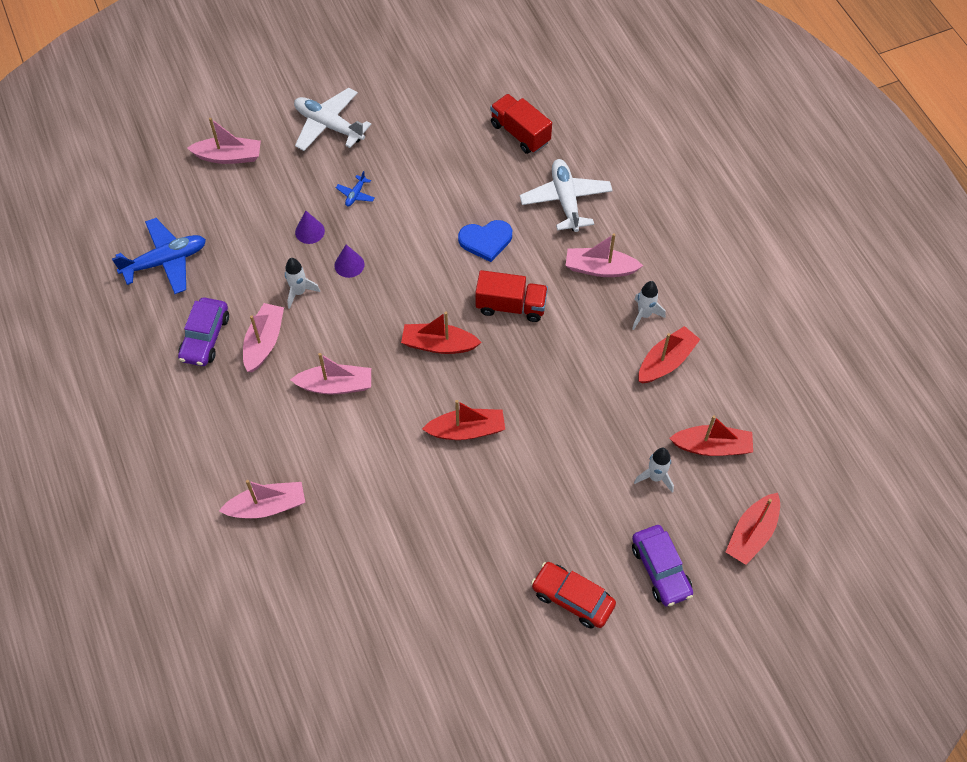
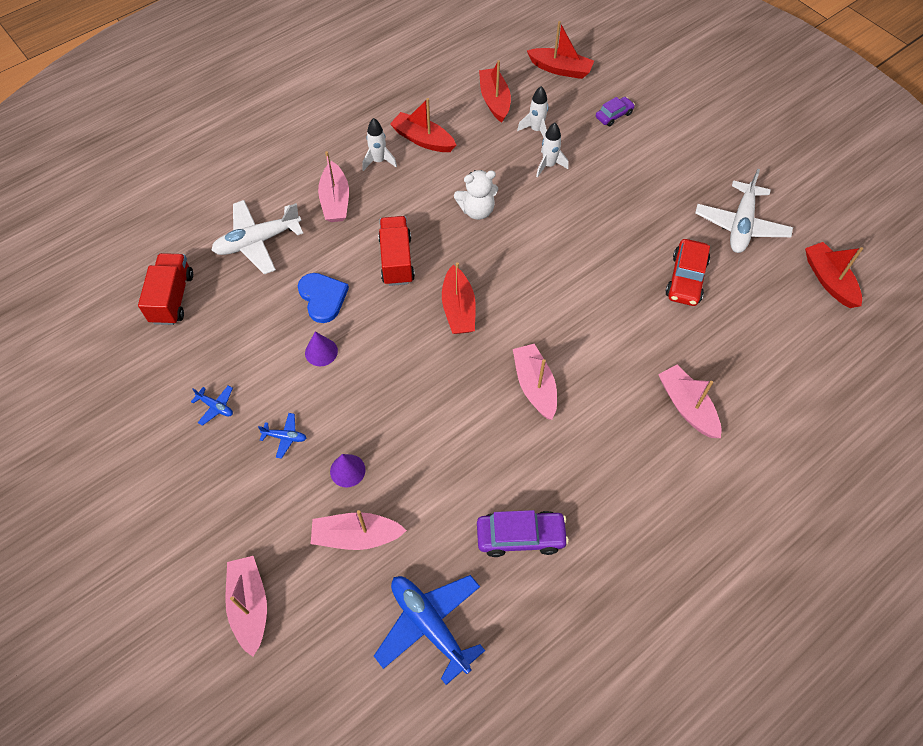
camera: 105 degrees left, 0 degrees up
(264, 342) = (506, 471): pink boat -> pink boat (356, 536)
(299, 292) = (432, 456): white rocket -> white rocket (548, 165)
(329, 125) = (183, 498): white plane -> white plane (740, 225)
(349, 265) = (383, 416): purple cone -> purple cone (321, 352)
(400, 153) = (216, 407): none -> blue plane
(466, 430) = (542, 265): red boat -> red boat (829, 280)
(520, 133) = (172, 298): red truck -> red truck turned 150 degrees clockwise
(554, 389) = (477, 210): none -> white teddy bear
(572, 598) = (663, 163): red car -> red car (686, 279)
(660, 570) = (614, 115): purple car -> purple car, size x0.62

